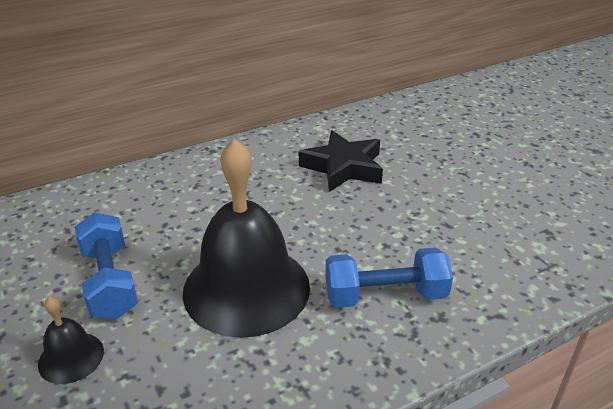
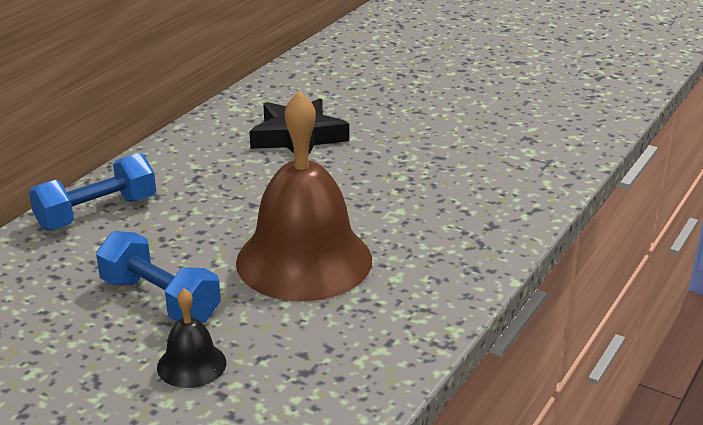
camera: 30 degrees left, 5 degrees down
(246, 288) = (304, 260): black bell -> brown bell
(385, 295) = (433, 225): blue dumbbell -> blue dumbbell (97, 213)

